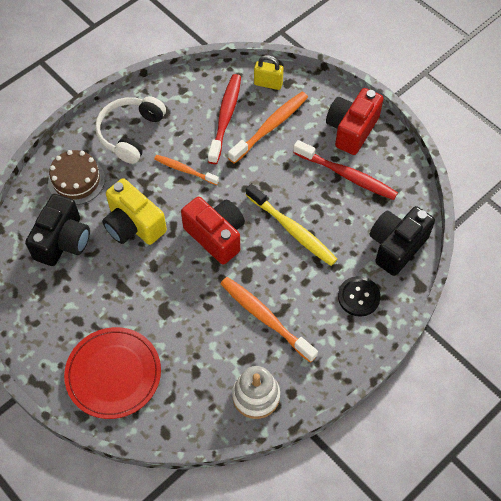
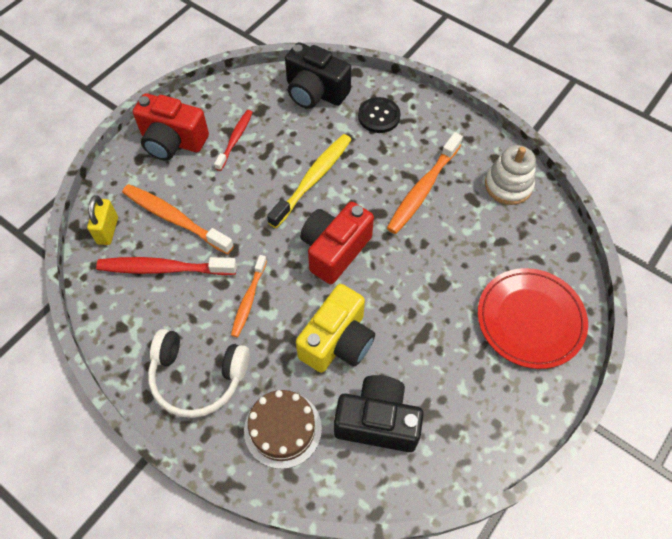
camera: 100 degrees left, 0 degrees up
(347, 175) = (235, 139): red toothbrush -> red toothbrush, size x0.62

